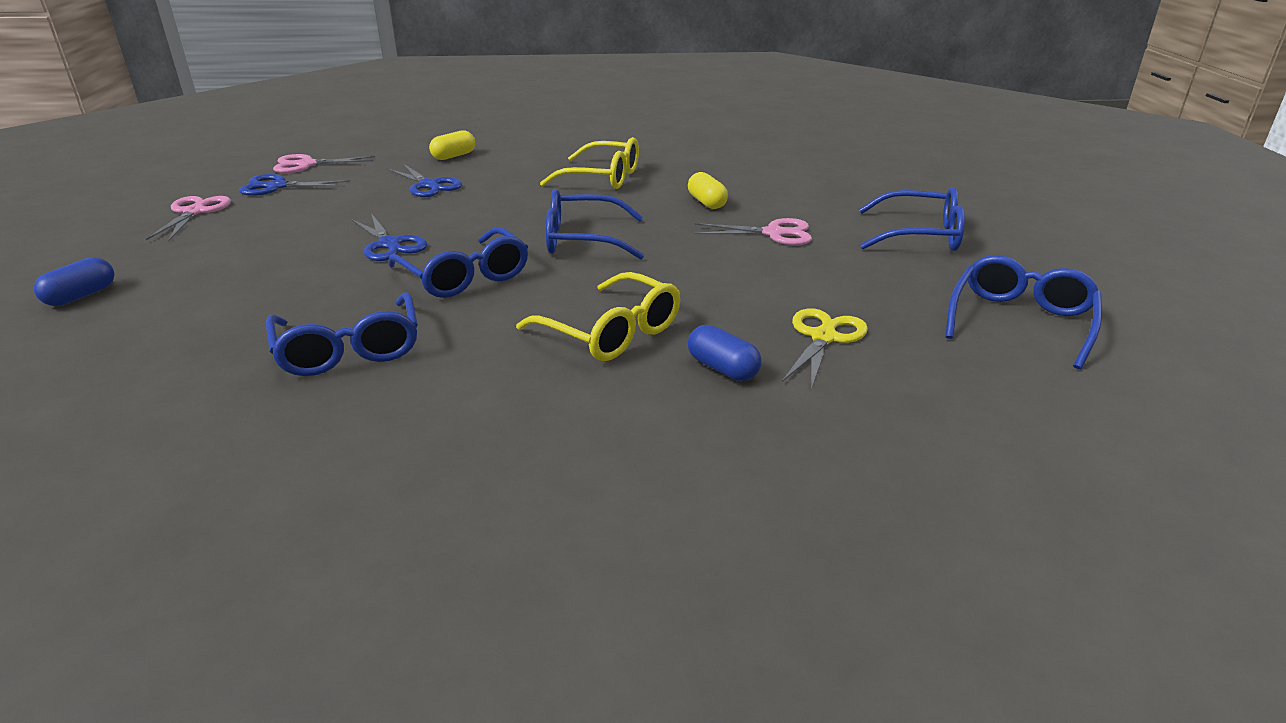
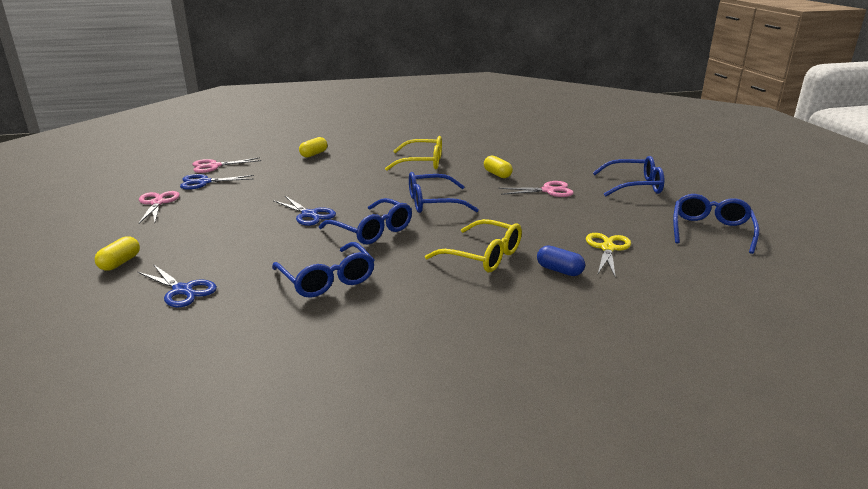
camera: 10 degrees left, 5 degrees down
(81, 296) = (120, 263): blue capsule -> yellow capsule
(428, 185) = (309, 175): blue scissors -> blue scissors (182, 290)

